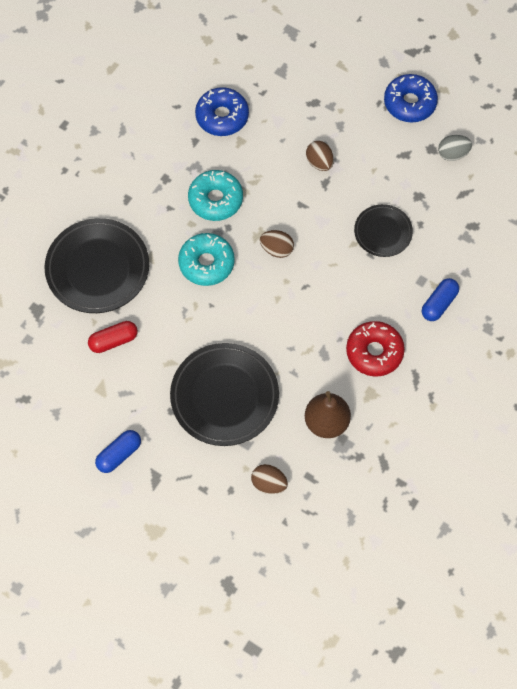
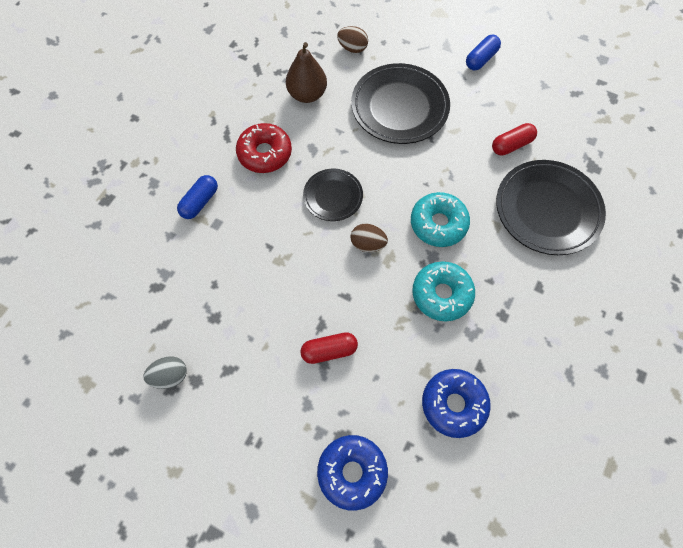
camera: 175 degrees right, 0 degrees up
(319, 162) = (329, 350): brown egg -> red capsule
(383, 232) = (255, 271): black plate -> black plate (333, 196)
(409, 103) = (219, 446): blue donut -> blue donut (352, 472)

